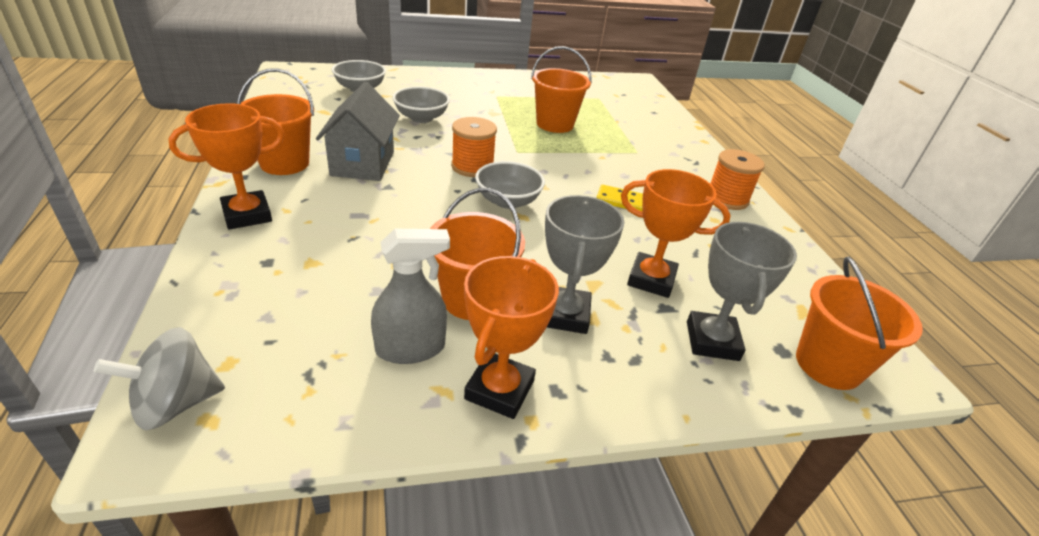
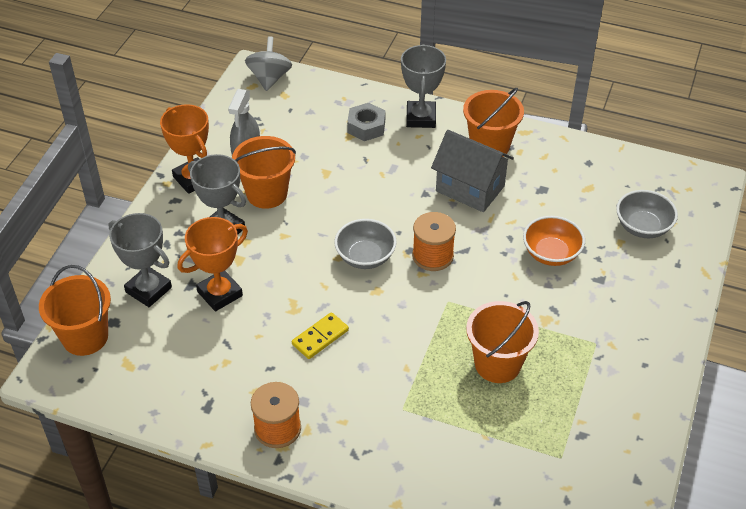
camera: 125 degrees right, 10 degrees up
(247, 215) = (421, 118): orange trophy -> grey trophy
(285, 253) = (366, 127): none -> grey nut
(421, 118) = (551, 253): grey bowl -> orange bowl

